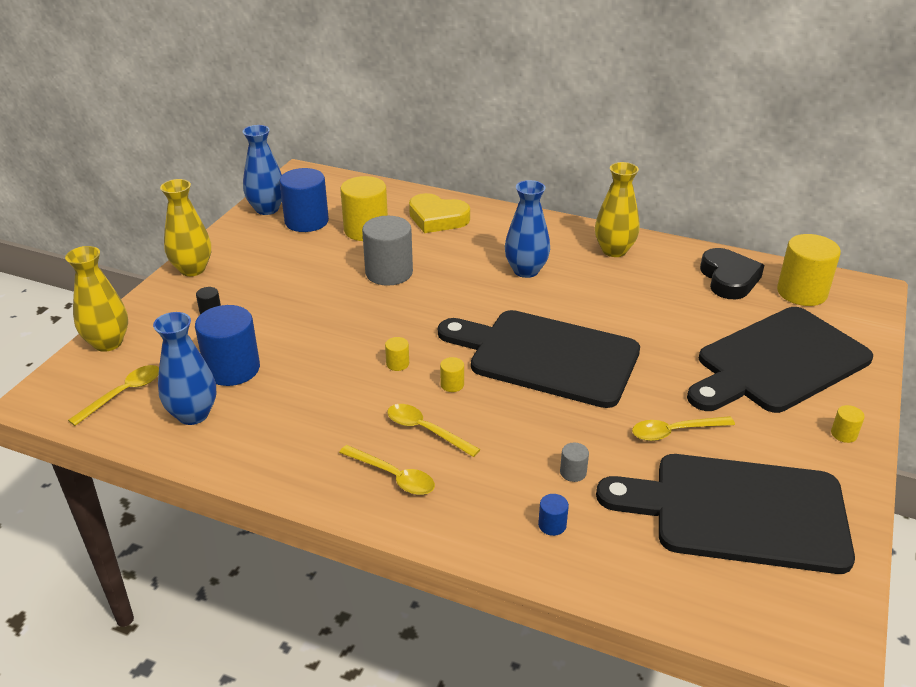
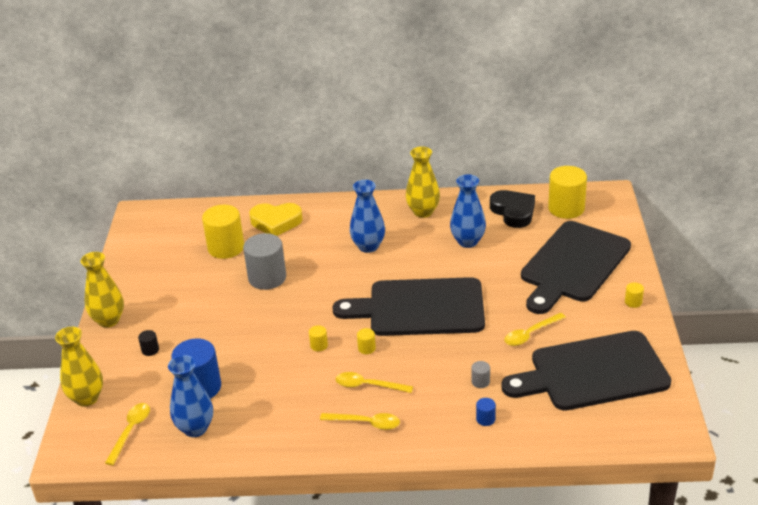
camera: 20 degrees left, 0 degrees up
(267, 209) = (132, 252): blue vase -> blue vase (468, 241)
(306, 221) = (173, 254): blue cylinder -> none

